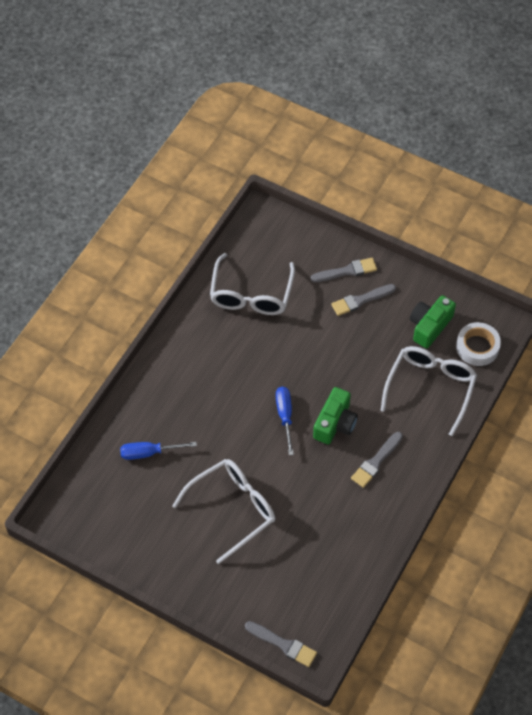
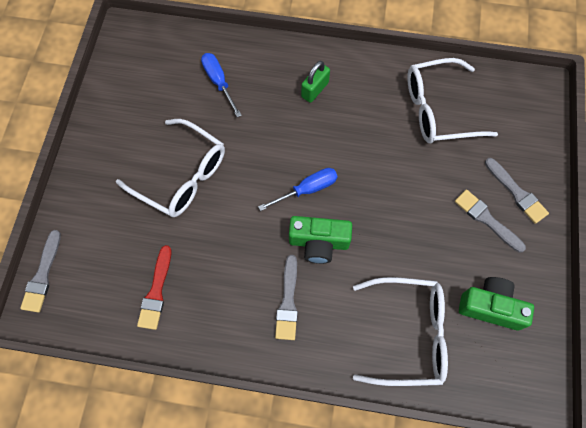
camera: 70 degrees right, 10 degrees up
(191, 379) = (315, 90): none -> green padlock
(331, 557) = (156, 291): none -> red brush
(376, 461) = (288, 302): grey brush -> grey brush turned 105 degrees counterclockwise
(477, 347) = (489, 374): white tape -> none

